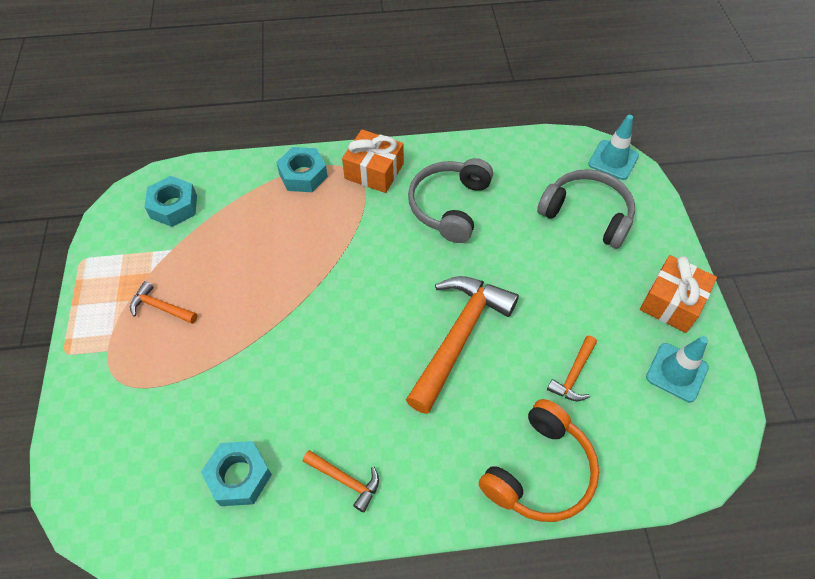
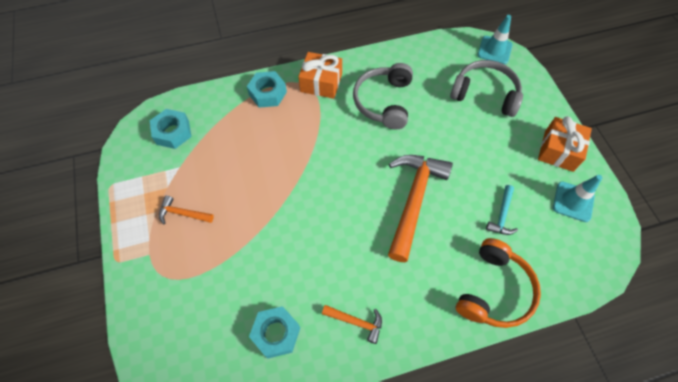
camera: 10 degrees left, 5 degrees up
(573, 374) = (502, 215): orange hammer -> turquoise hammer

